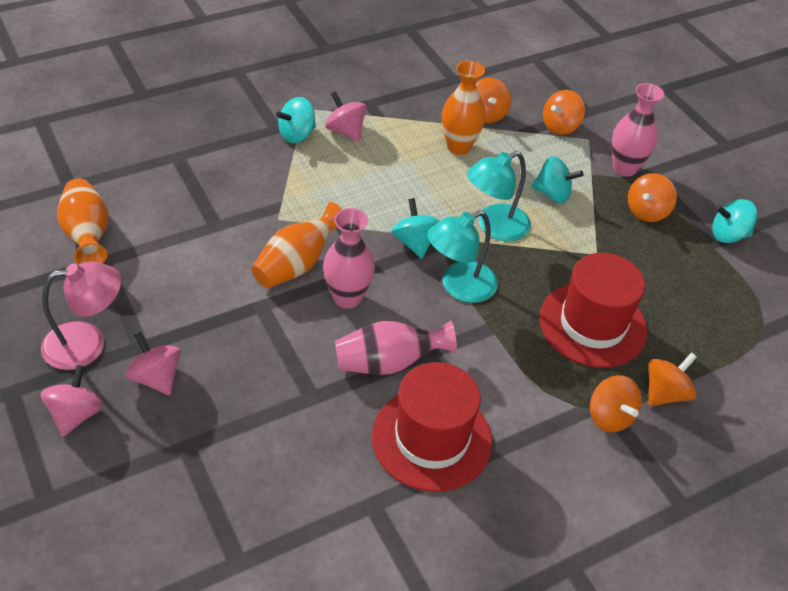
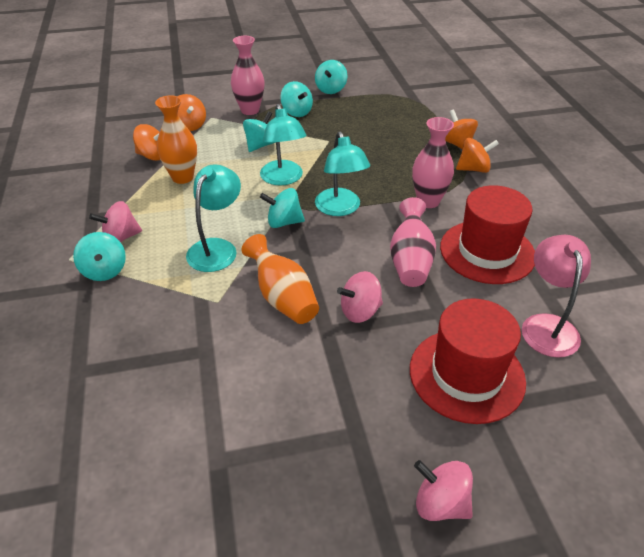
camera: 70 degrees left, 5 degrees down
(87, 235) = (168, 474): orange vase -> none
(87, 344) = (342, 485): pink lamp -> pink lamp (547, 325)
(156, 378) = (401, 424): pink spinning top -> pink spinning top (360, 311)
(347, 298) = (333, 272): pink vase -> pink vase (428, 201)
(353, 200) = (217, 248): none -> turquoise lamp
(592, 324) = (393, 157): red hat -> red hat (466, 375)
(646, 211) = (296, 112): orange spinning top -> turquoise spinning top

